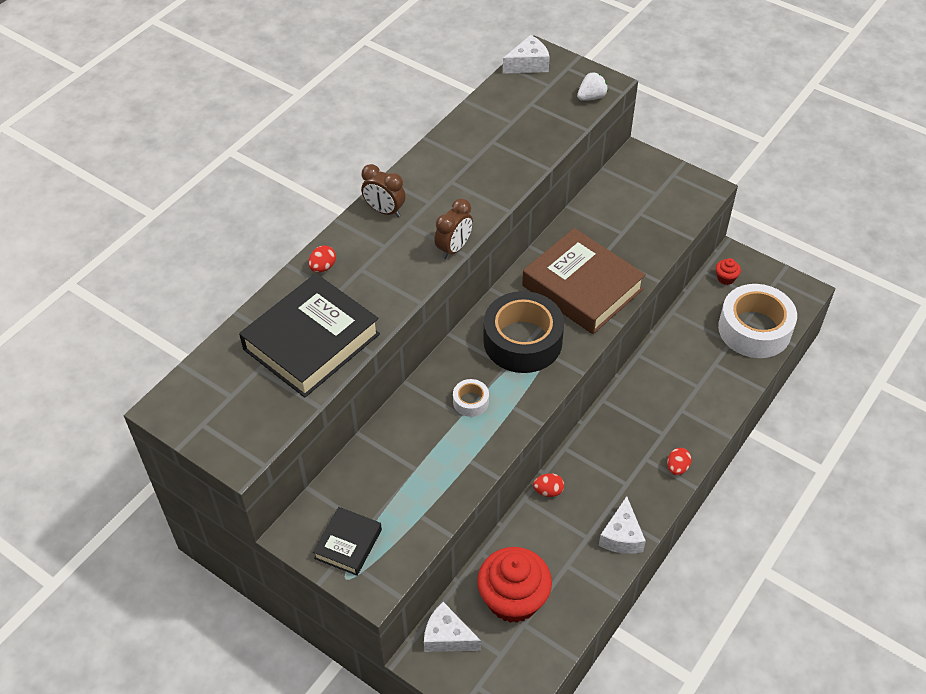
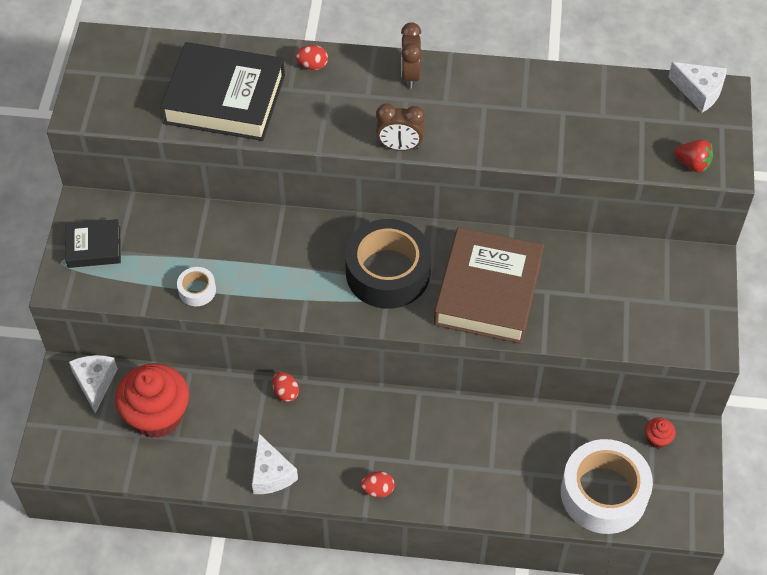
camera: 60 degrees right, 5 degrees up
(470, 401) = (291, 264): white tape -> white tape (197, 290)
(591, 97) = (693, 164): white strawberry -> red strawberry
(622, 536) = (271, 474): white cheese -> white cheese turned 90 degrees counterclockwise

